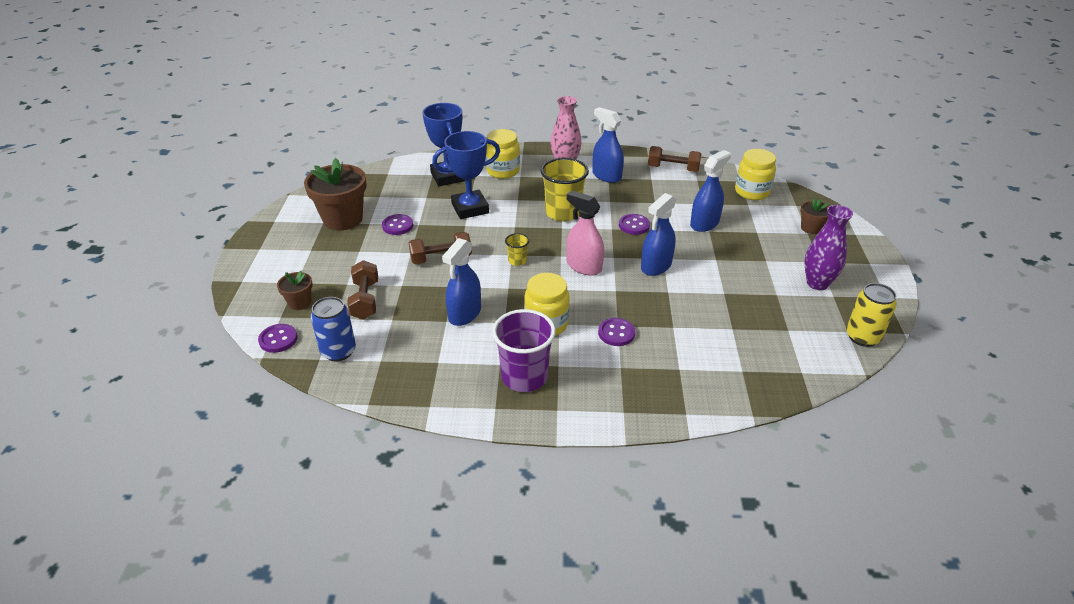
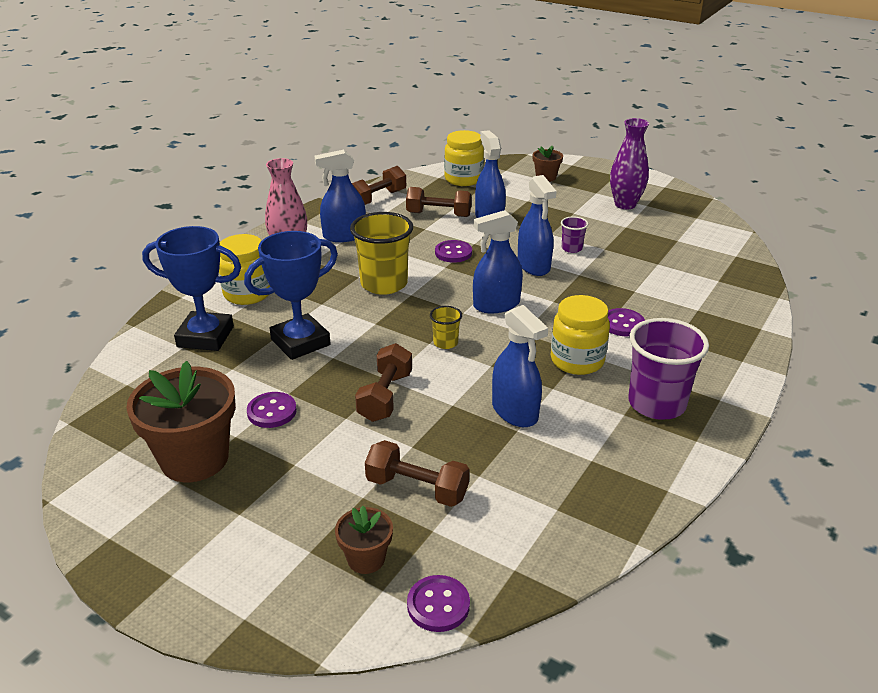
camera: 60 degrees left, 5 degrees down
(338, 351) = (511, 545): blue can -> none
(470, 208) = (300, 342): blue trophy -> blue trophy turned 45 degrees clockwise
(584, 266) = (496, 305): pink spray bottle -> blue spray bottle
(682, 201) = (438, 214): none -> brown dumbbell
(704, 276) = (571, 248): none -> purple cup
(862, 337) = (707, 215): yellow can -> none

